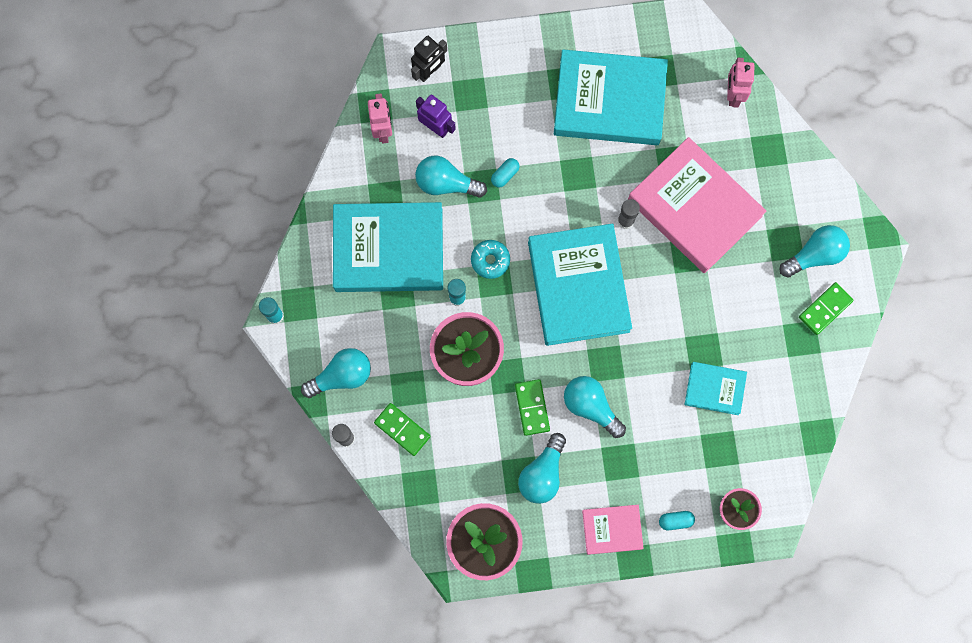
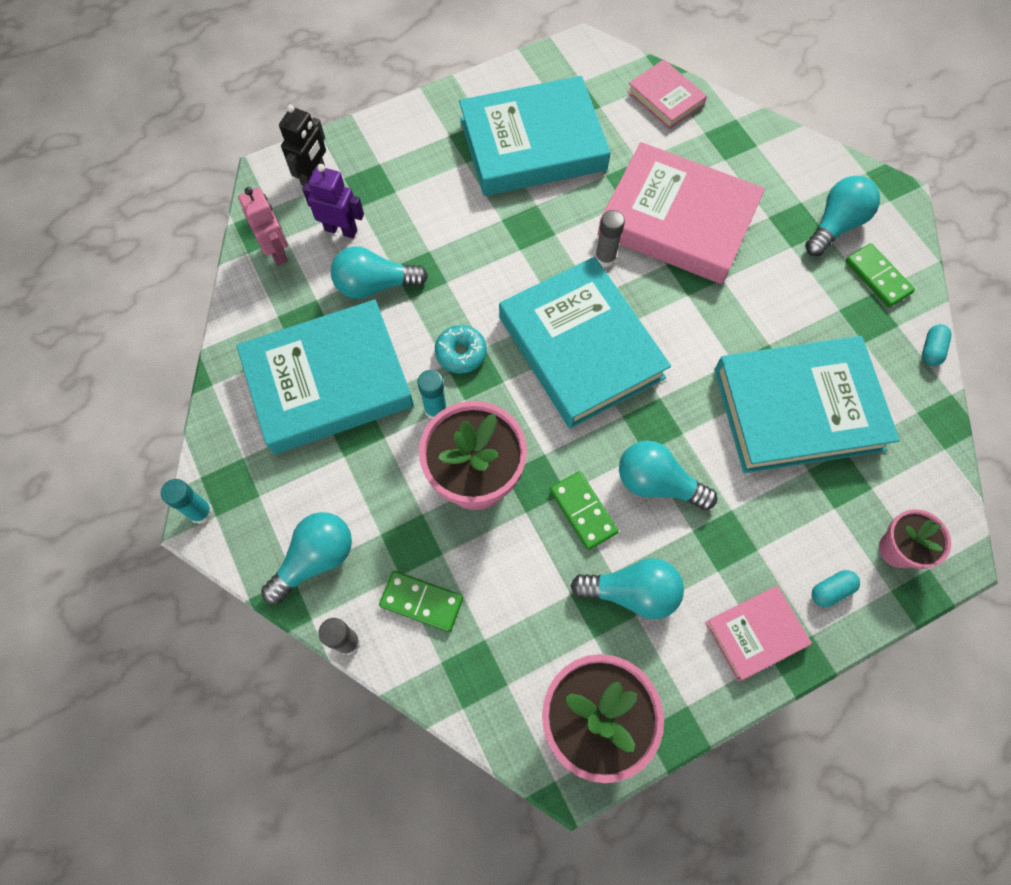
camera: 20 degrees left, 10 degrees down
(505, 175) = (442, 254): turquoise capsule -> turquoise capsule (931, 350)
(542, 474) = (632, 592): turquoise light bulb -> turquoise light bulb turned 90 degrees counterclockwise
(714, 389) = (798, 409): turquoise book -> turquoise book, size x2.00
(733, 94) = (665, 98): pink robot -> pink book
(825, 309) = (877, 277): green domino -> green domino turned 60 degrees counterclockwise

